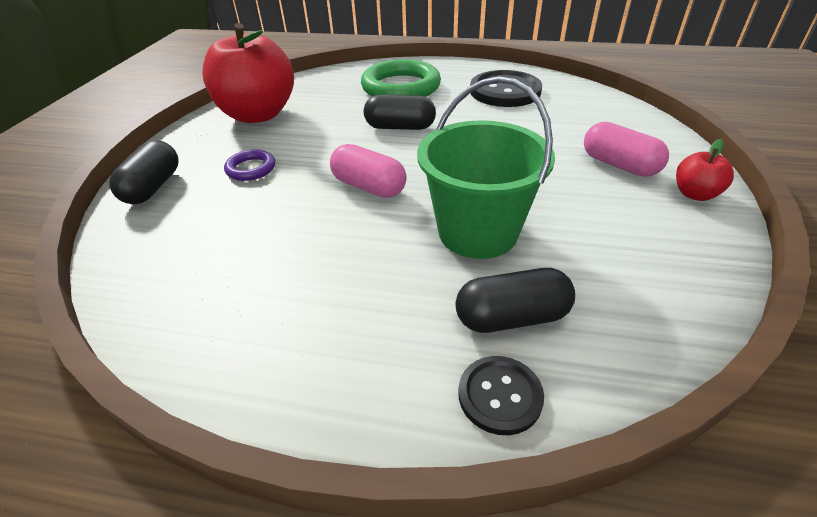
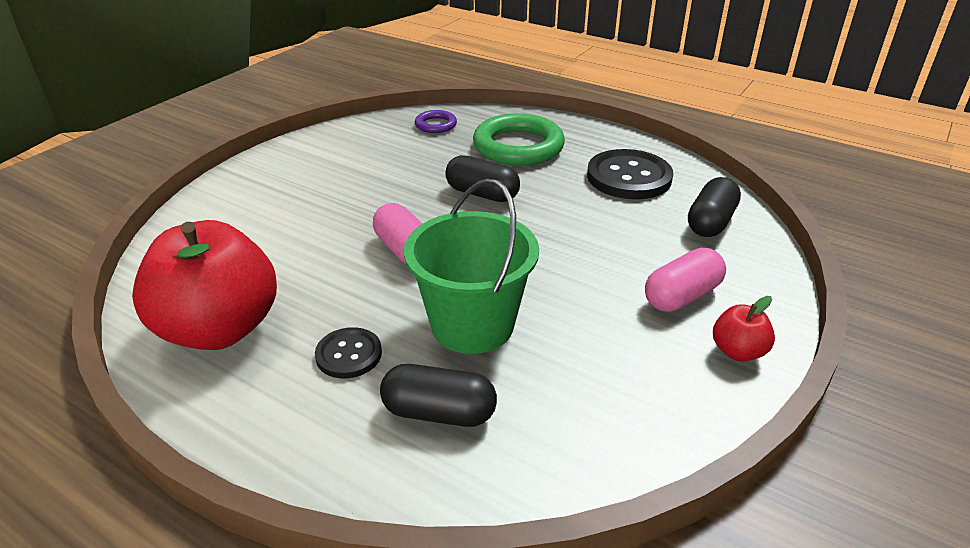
camera: 20 degrees right, 5 degrees down
(153, 187) = (220, 201): black capsule -> black capsule (710, 222)
(251, 169) = (312, 204): purple ring -> purple ring (436, 125)
(258, 114) = (355, 146): red apple -> red apple (219, 329)
(500, 396) = (376, 472): black button -> black button (349, 354)
(619, 165) = (682, 296): pink capsule -> pink capsule turned 75 degrees clockwise

